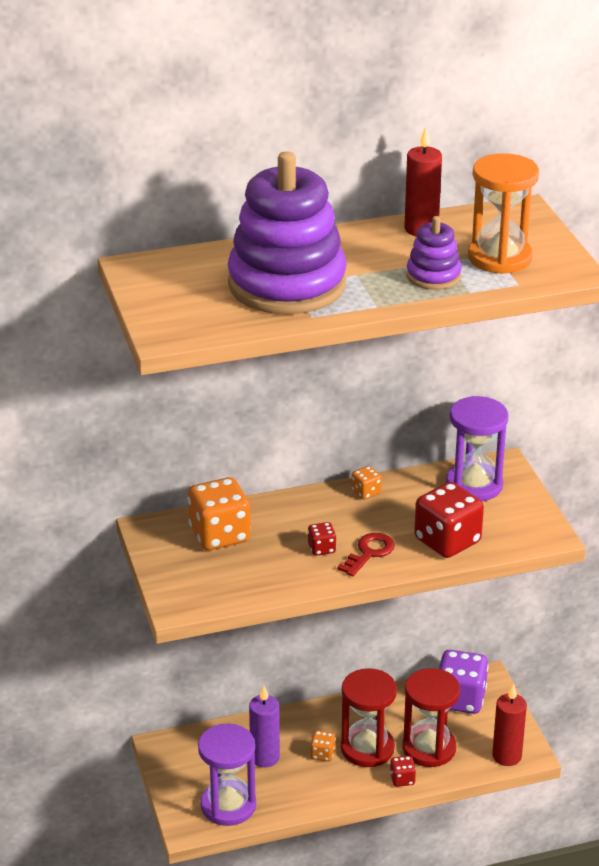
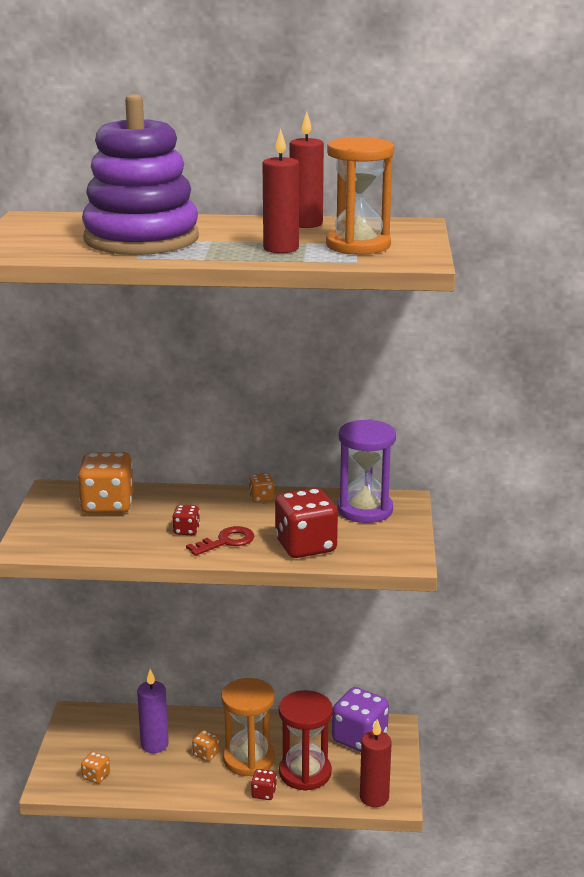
camera: 20 degrees right, 10 degrees down
(228, 805) = (96, 776): purple hourglass -> orange dice
(367, 748) = (249, 759): red hourglass -> orange hourglass
(433, 276) = (281, 248): purple stacking toy -> red candle

